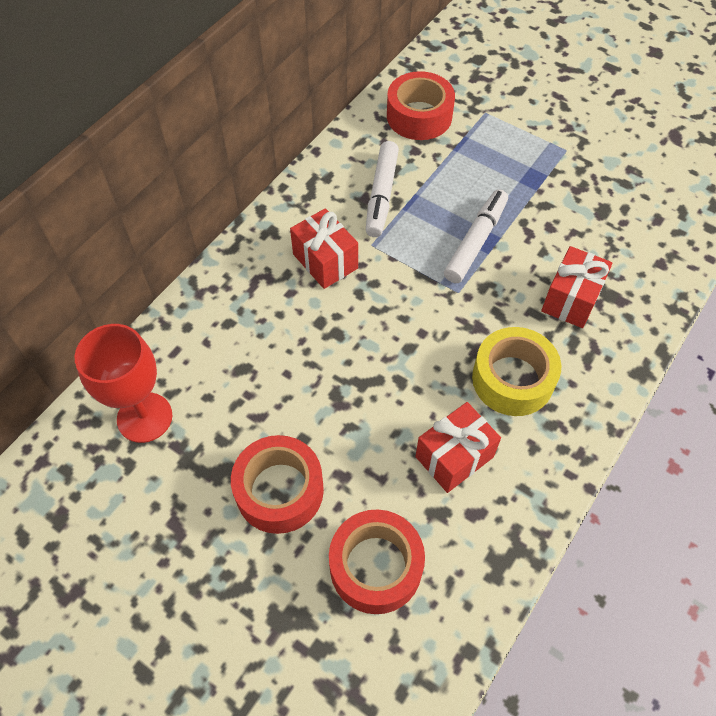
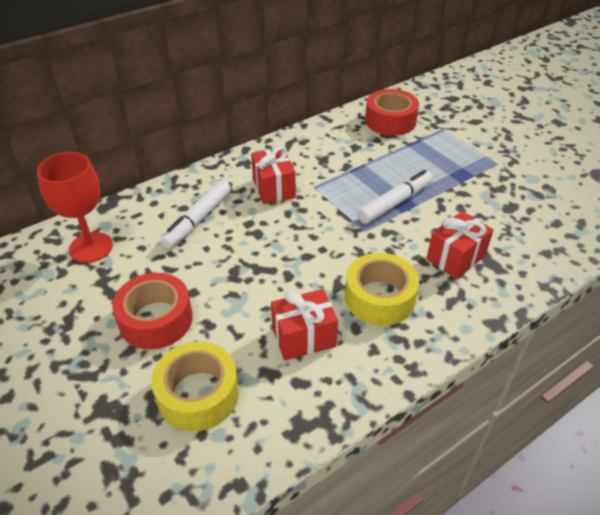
camera: 20 degrees right, 15 degrees down
(376, 566) = (198, 394): red tape -> yellow tape
(381, 195) = (337, 159): white marker -> white marker (198, 220)

